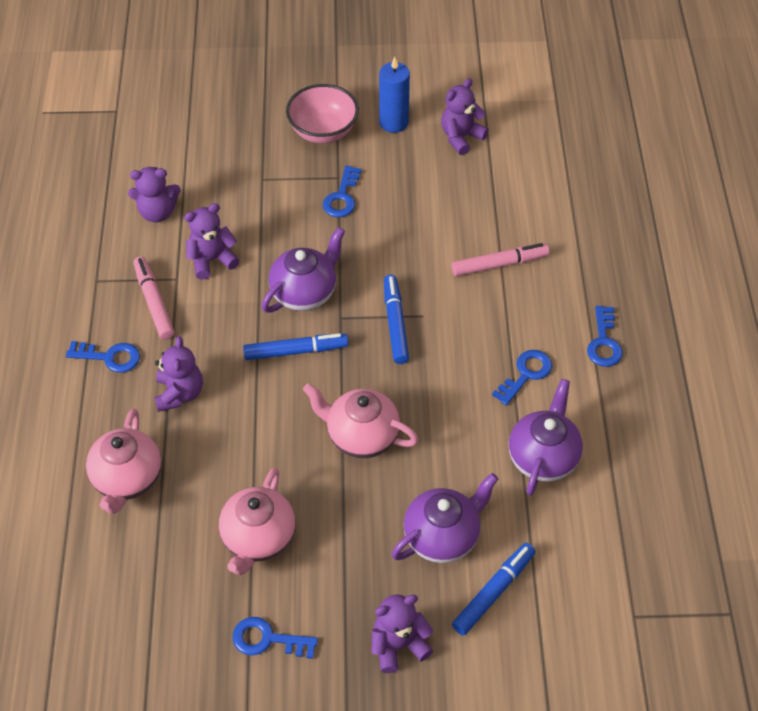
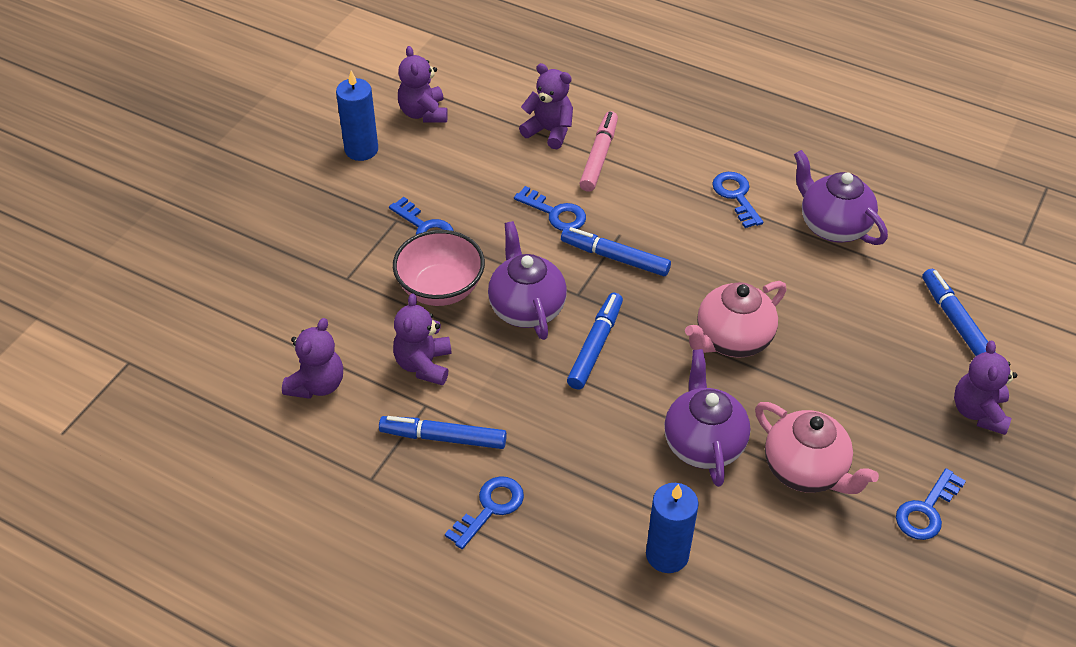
camera: 60 degrees left, 5 degrees down
(127, 479) = (667, 555): pink teapot -> blue candle
(154, 302) = (443, 437): pink marker -> blue marker
(179, 393) = (583, 464): purple teddy bear -> purple teddy bear (549, 131)
(323, 131) = (324, 205): pink bowl -> pink bowl (440, 289)
(442, 536) = (878, 330): purple teapot -> purple teapot (703, 443)
(604, 342) = (735, 132): blue key -> blue key (555, 213)

